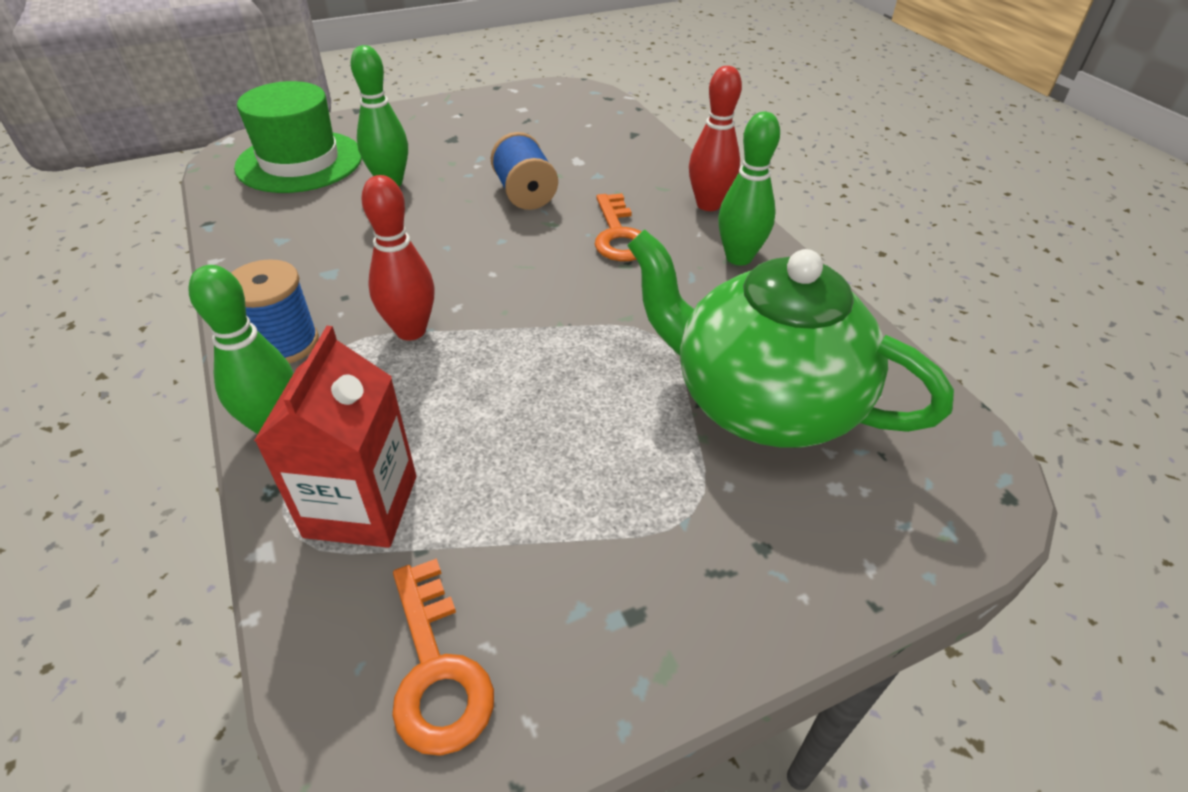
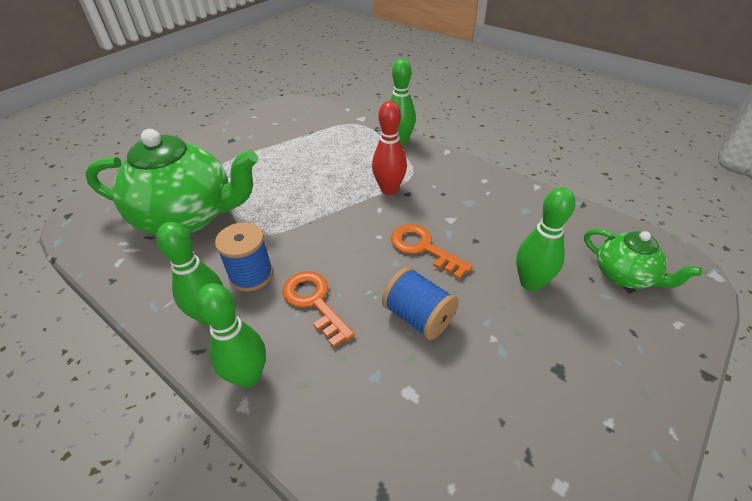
camera: 155 degrees right, 0 degrees up
(284, 343) = (439, 165): blue spool -> blue spool (251, 275)
(300, 162) = (624, 275): green hat -> green teapot
(361, 506) = (342, 134): red carton -> none
(436, 669) = (286, 116): orange key -> orange key (423, 248)
(708, 204) = (248, 376): red bowling pin -> green bowling pin

